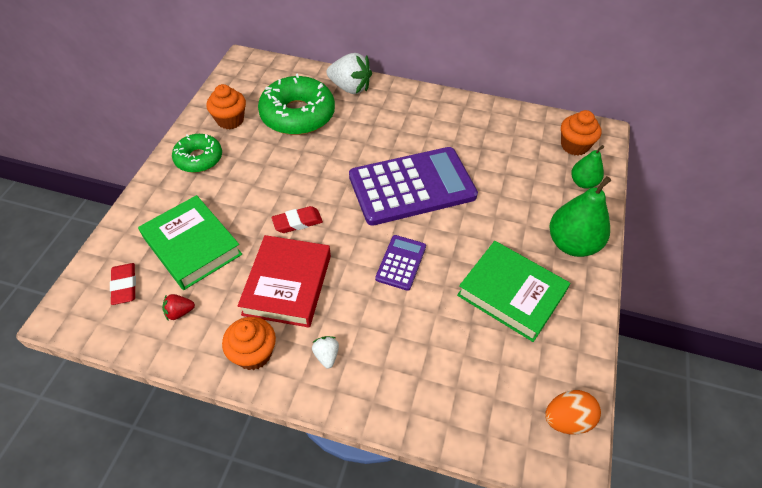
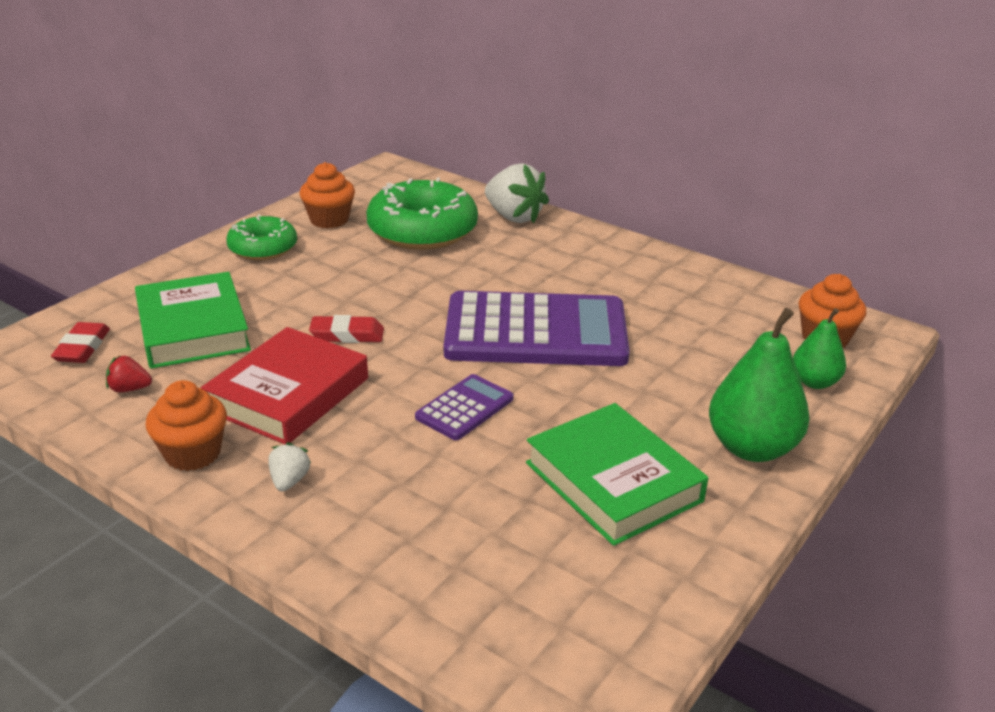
camera: 20 degrees right, 20 degrees down
(567, 419) = (611, 655): orange egg -> none

